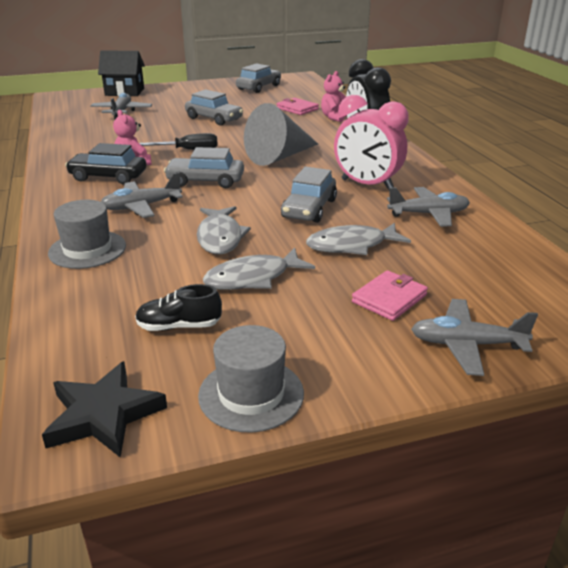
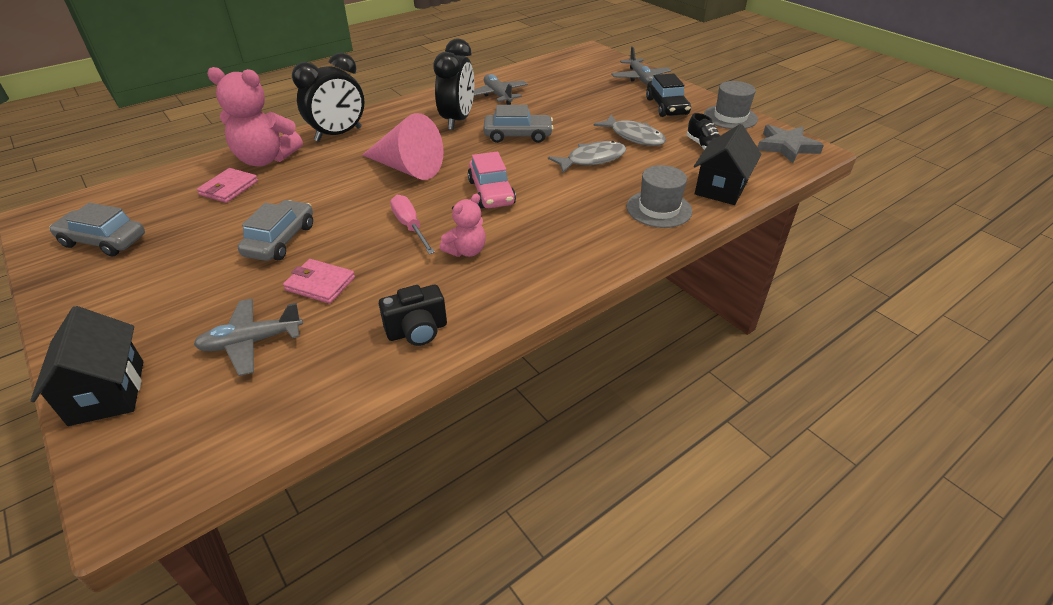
camera: 110 degrees left, 10 degrees up
(73, 143) = (417, 331): none -> black camera
(75, 301) = (721, 188): none -> black house
(103, 415) = (786, 147): black star -> grey star
(108, 177) = (514, 254): black car -> black car (666, 107)
(141, 207) = (568, 209): grey plane -> none
(187, 150) = (410, 226): black screwdriver -> pink screwdriver
(205, 181) = (491, 192): grey car -> pink car
(279, 156) = (407, 168): grey cone -> pink cone
(334, 117) = (265, 159): pink teddy bear -> pink teddy bear, size x1.81
(351, 245) = (564, 114): grey fish -> none
(367, 185) = (457, 120): pink clock -> black clock
(389, 298) = (617, 97): pink wallet -> pink wallet (320, 284)

